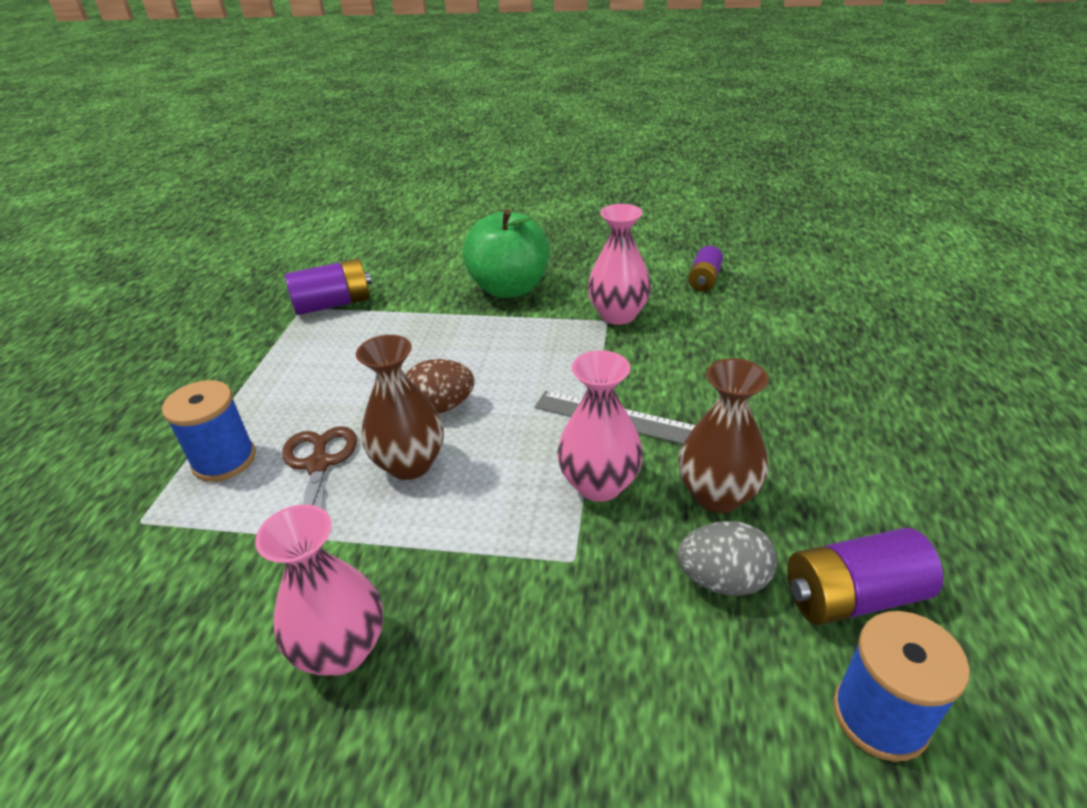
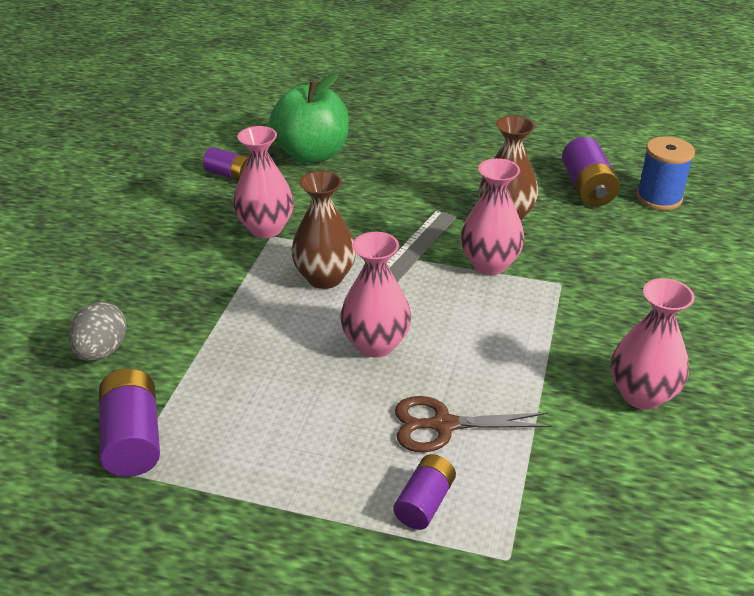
camera: 85 degrees left, 0 degrees up
(224, 460) = (424, 502): blue spool -> purple battery
(410, 464) = (452, 363): brown vase -> brown vase (325, 277)
(441, 407) = (375, 344): brown egg -> pink vase
(509, 288) = (177, 291): green apple -> green apple (312, 154)
(723, 580) = (576, 227): grey egg -> grey egg (102, 351)

